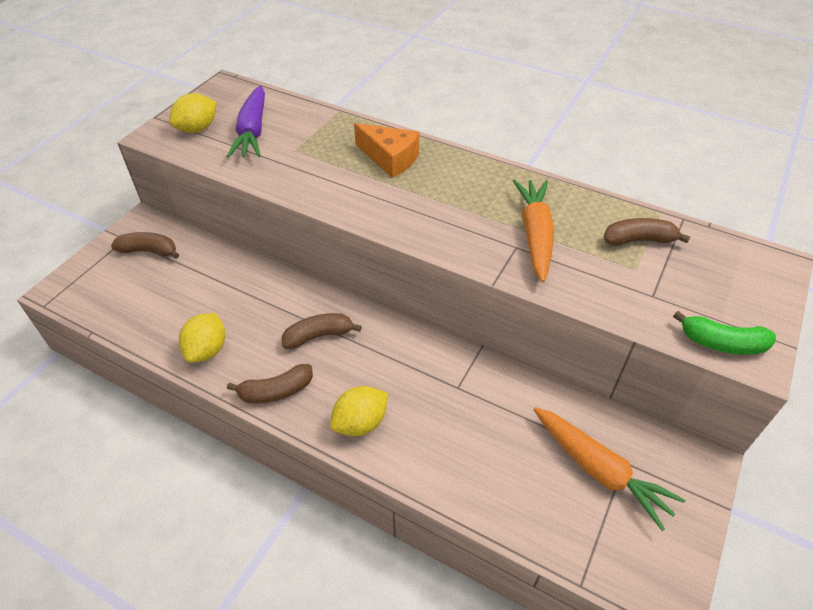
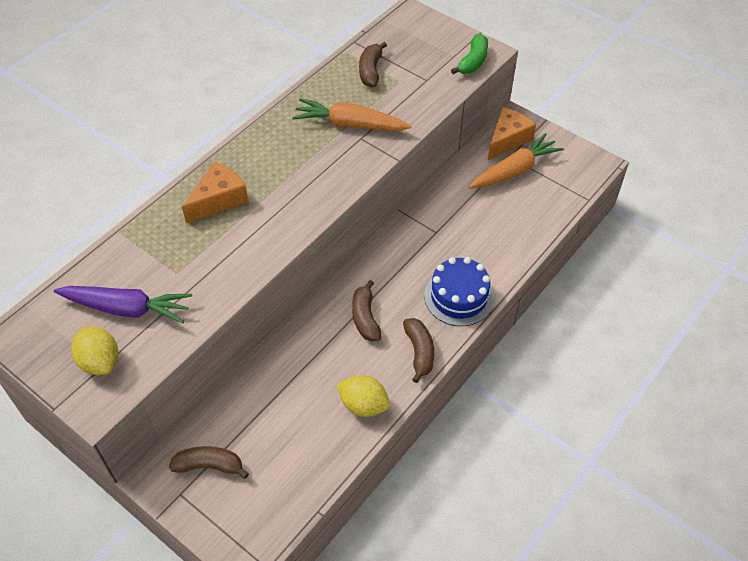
camera: 80 degrees left, 5 degrees up
(149, 251) = (209, 466): brown banana -> brown banana turned 75 degrees clockwise
(360, 423) = (459, 297): yellow lemon -> blue cake
(657, 456) = (507, 140): none -> orange cheese

